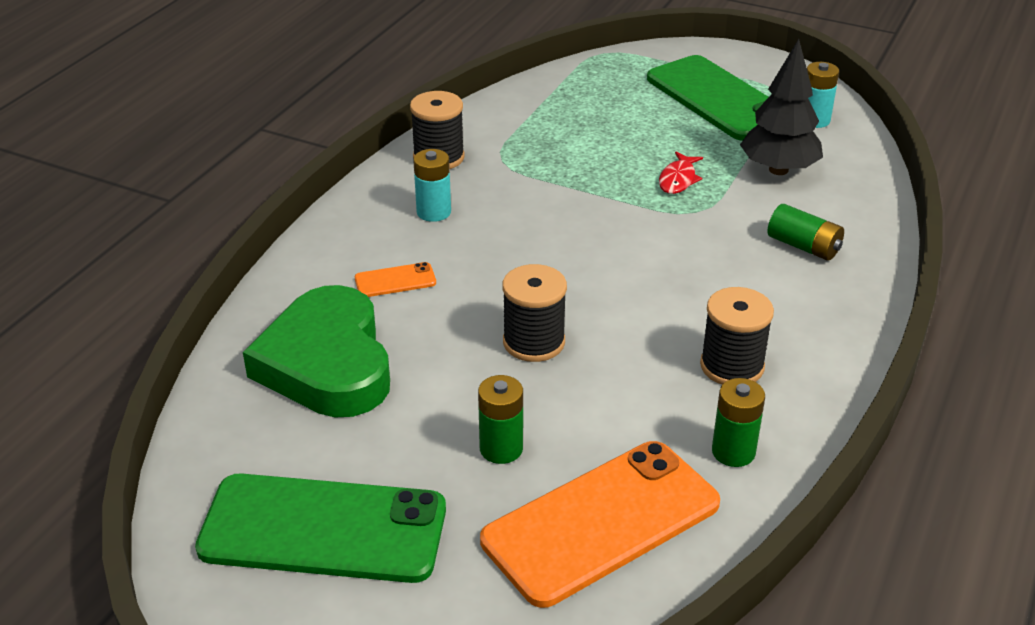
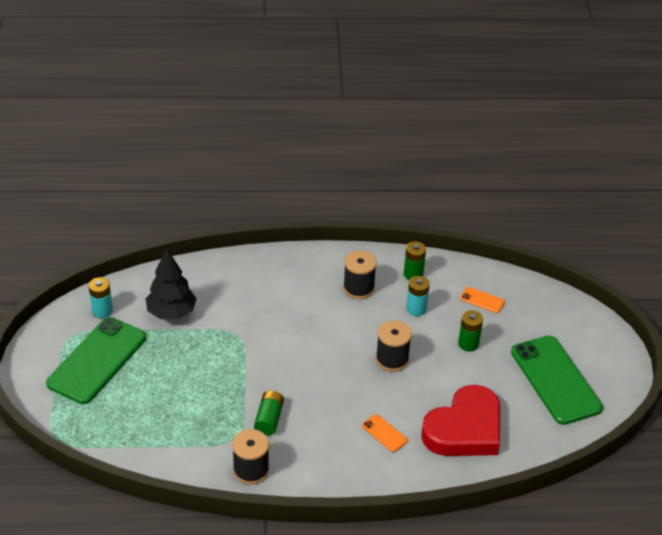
camera: 120 degrees left, 5 degrees up
(327, 363) = (464, 429): green heart -> red heart
(434, 212) = (311, 446): turquoise battery -> turquoise battery (416, 309)
(601, 522) = (482, 300): orange phone -> orange phone, size x0.41
(678, 179) = (208, 351): red fish -> none
(803, 246) = (244, 286): green battery -> green battery (269, 419)

